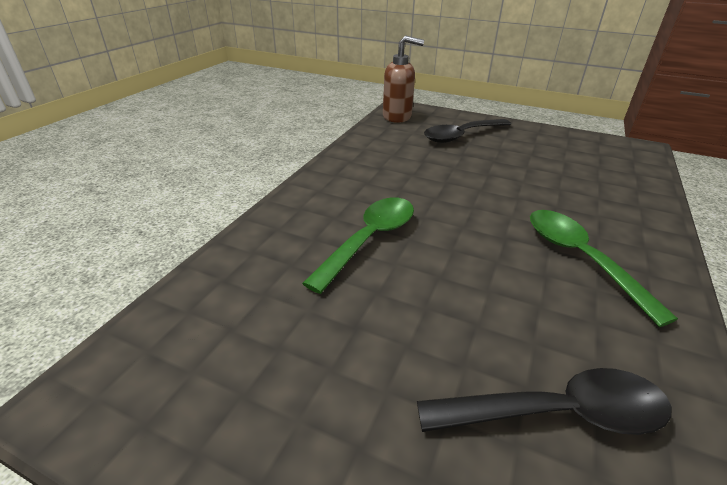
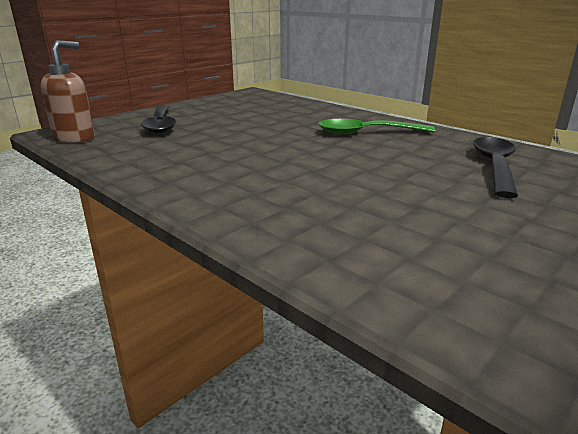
camera: 70 degrees left, 10 degrees down
(370, 239) = (304, 184): green spoon -> none

